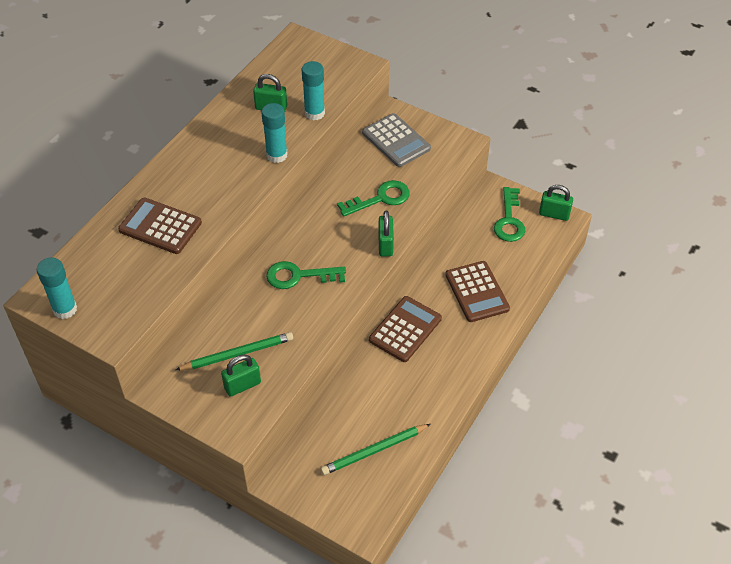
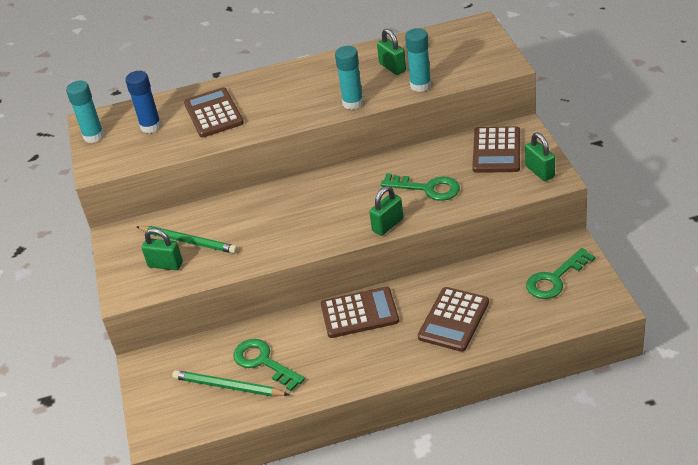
camera: 50 degrees right, 10 degrees down
(113, 270) = (151, 126): none -> blue glue stick
(299, 276) = (295, 212): green key -> green key (263, 362)
(396, 141) = (496, 150): grey calculator -> brown calculator
(554, 214) = (605, 296): green padlock -> green padlock (540, 171)

